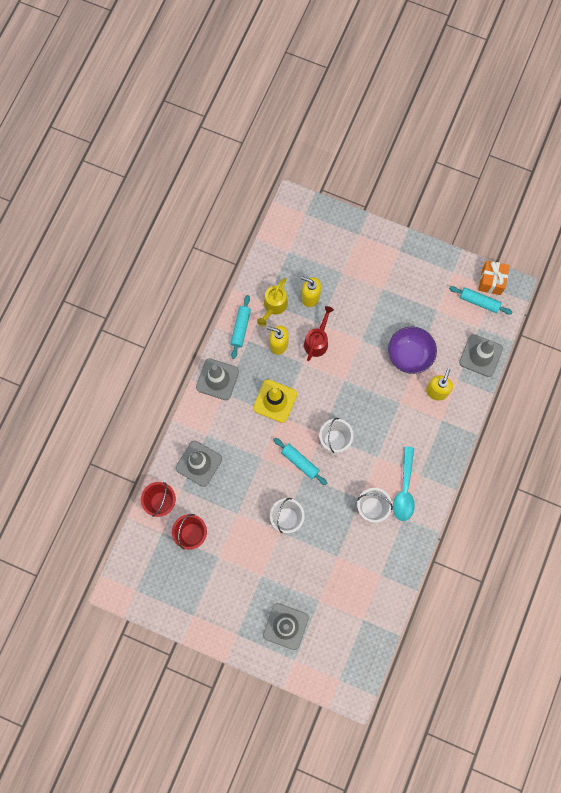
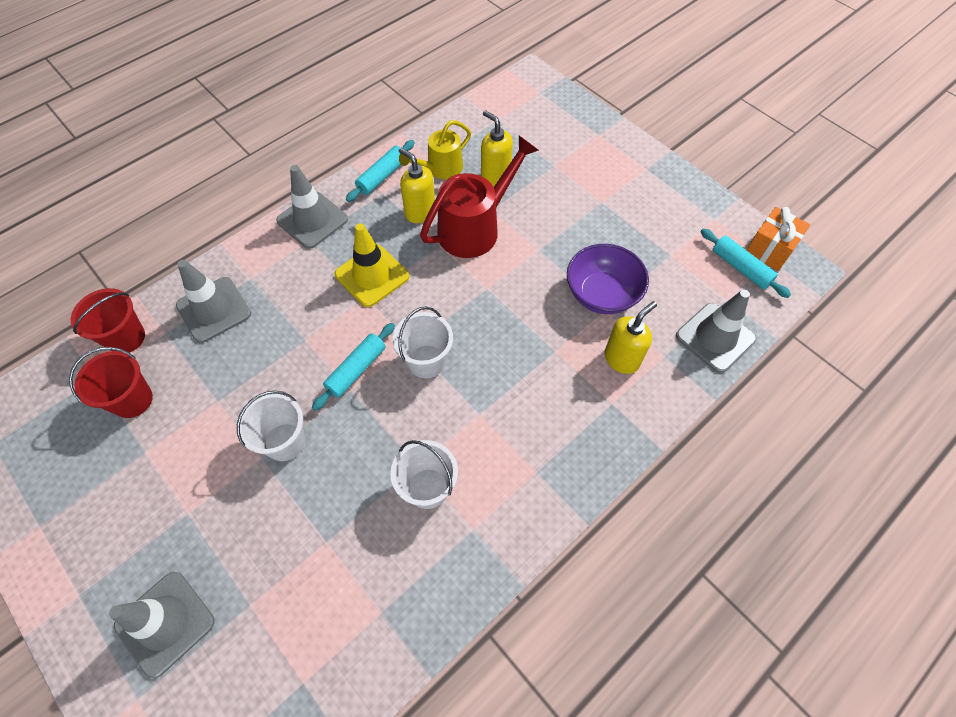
camera: 25 degrees right, 15 degrees down
(300, 462) = (356, 369): turquoise rolling pin -> turquoise rolling pin turned 60 degrees clockwise
(317, 341) = (476, 227): red watering can -> red watering can, size x1.60
(404, 489) = (498, 483): turquoise spoon -> none

